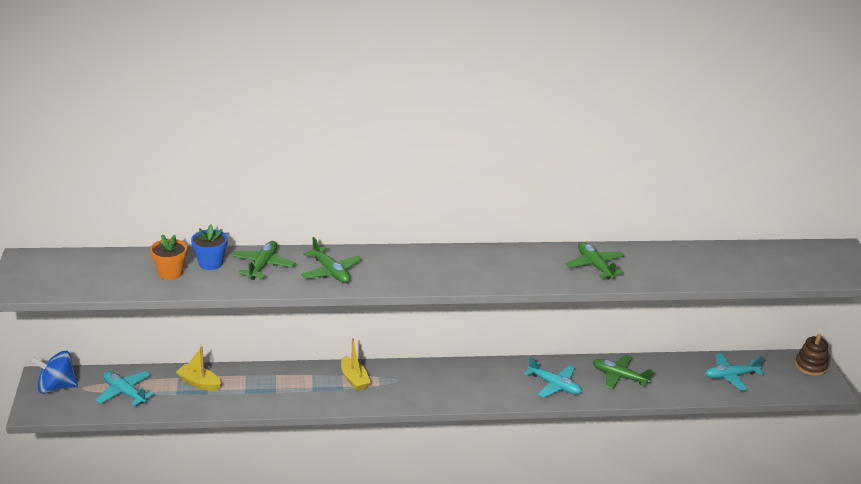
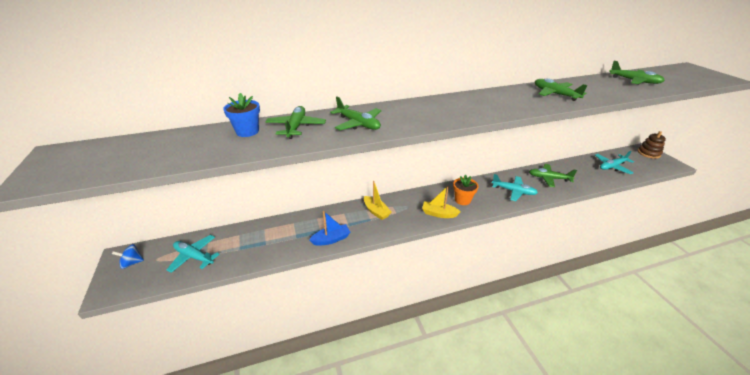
camera: 10 degrees left, 5 degrees up
(56, 387) = (132, 263): blue spinning top -> blue spinning top, size x0.60
(170, 273) = (209, 144): orange flower pot -> orange flower pot (462, 200)
(199, 383) = (257, 236): yellow boat -> yellow boat (439, 214)
(286, 402) = (331, 239): none -> blue boat
(726, 261) = (634, 81): none -> green plane

